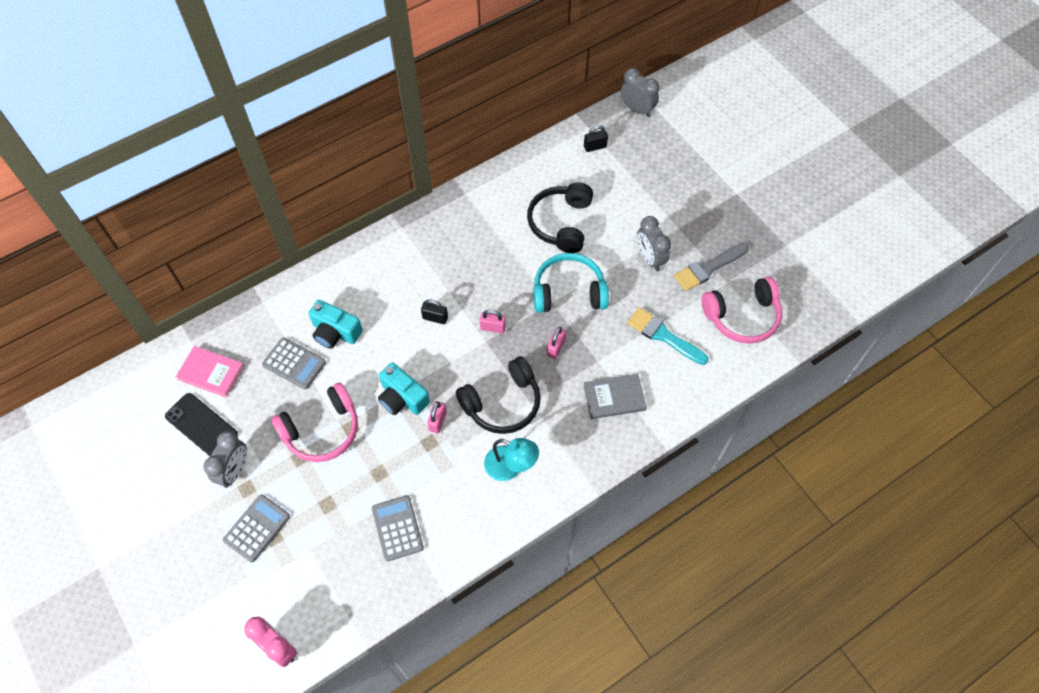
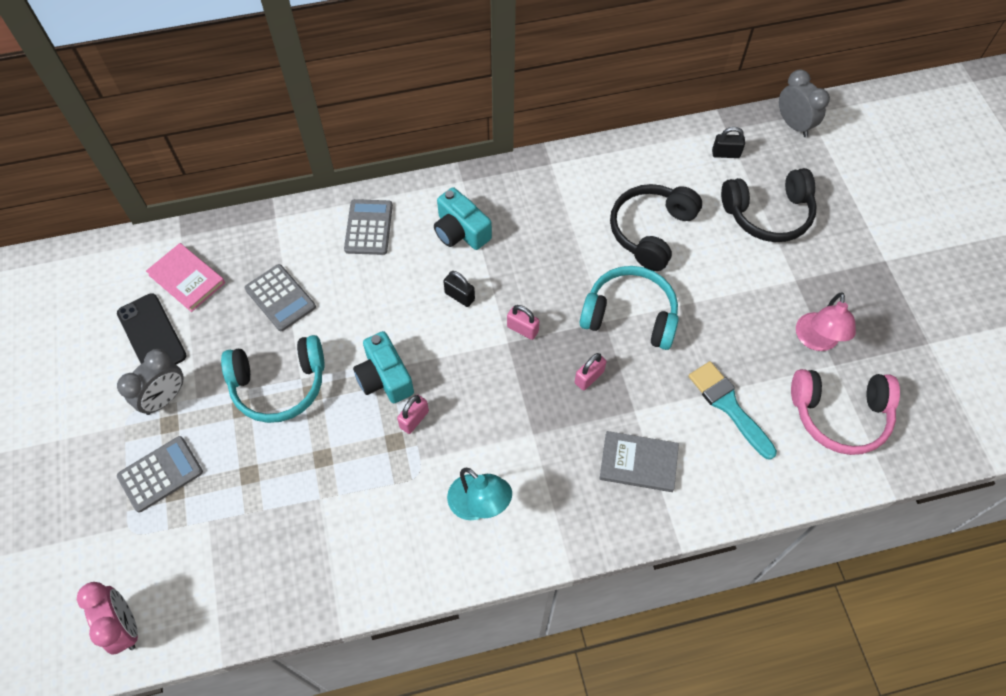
camera: 20 degrees right, 0 degrees up
(322, 430) = (279, 385): pink headphones -> turquoise headphones
(335, 332) = (340, 277): turquoise camera -> turquoise camera (460, 231)
(397, 528) = (317, 532): grey calculator -> grey calculator (368, 227)
(502, 403) = (499, 423): black headphones -> black headphones (768, 214)
(650, 258) = (745, 306): grey clock -> none
(708, 268) = (816, 340): grey brush -> pink lamp

